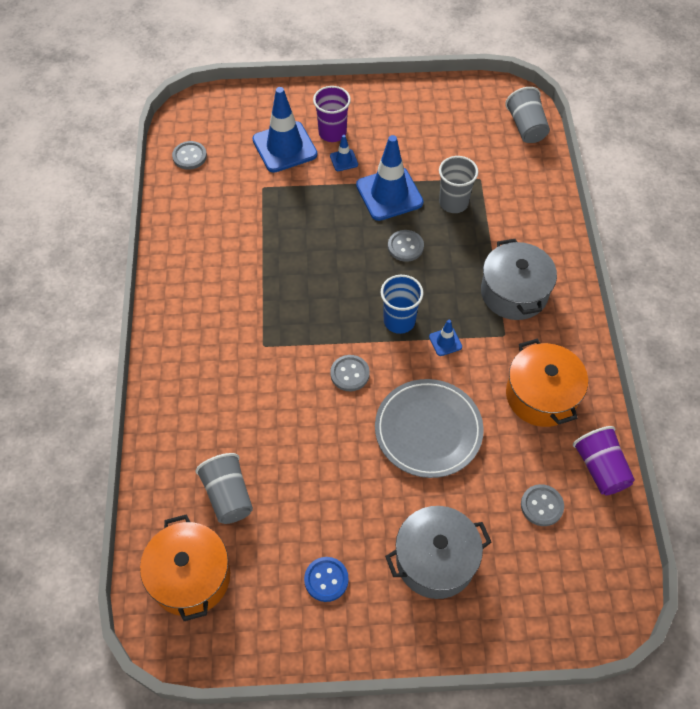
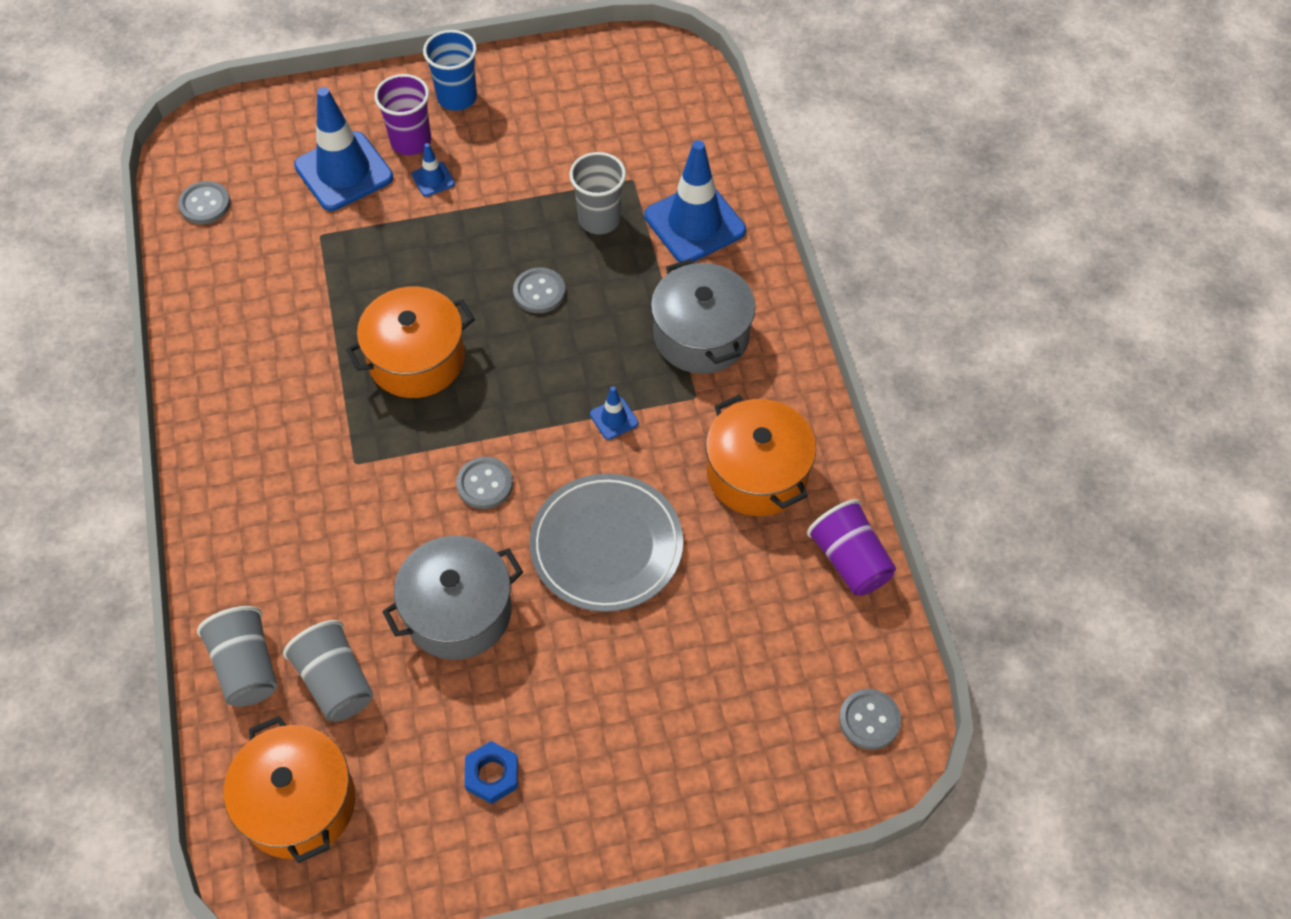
camera: 10 degrees left, 0 degrees up
(315, 280) = (416, 359): none -> orange pot
(326, 579) = (492, 774): blue button -> blue nut
(389, 194) = (505, 219): blue traffic cone -> blue traffic cone (694, 223)
(399, 321) = (545, 399): blue cup -> blue cup (457, 97)
(435, 560) = (640, 722): grey pot -> grey pot (458, 612)
(526, 127) = (688, 96): grey cup -> grey cup (246, 667)
(541, 506) = (776, 624): grey button -> grey button (869, 720)

